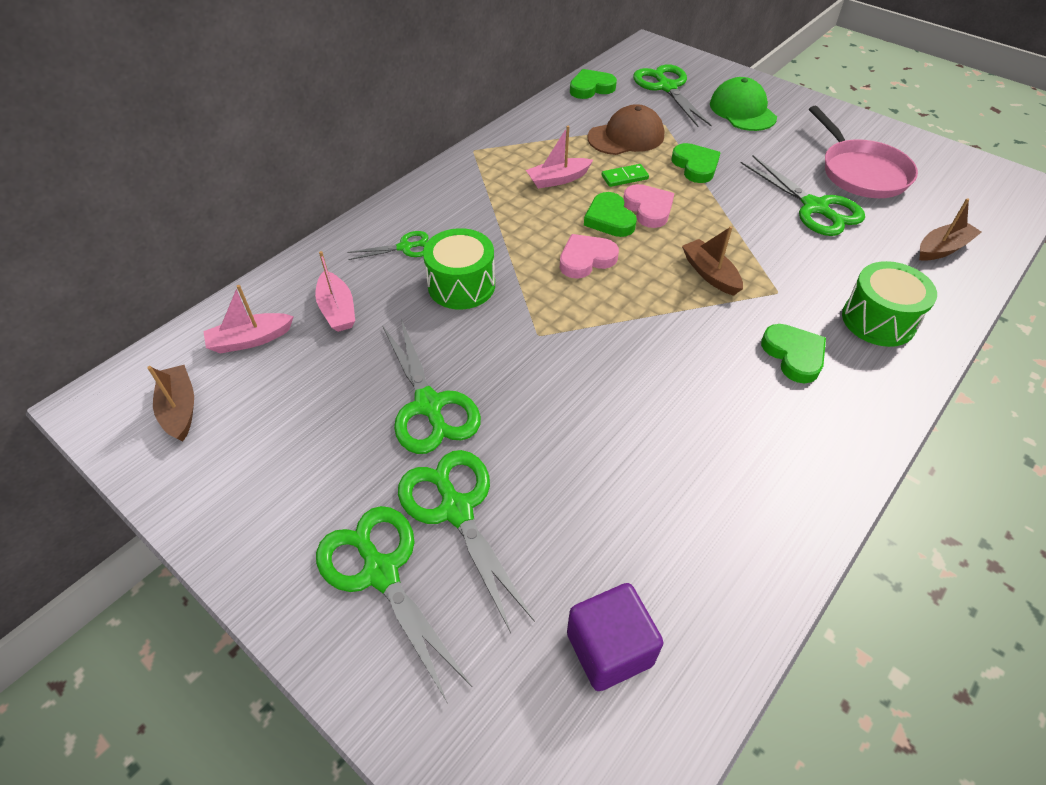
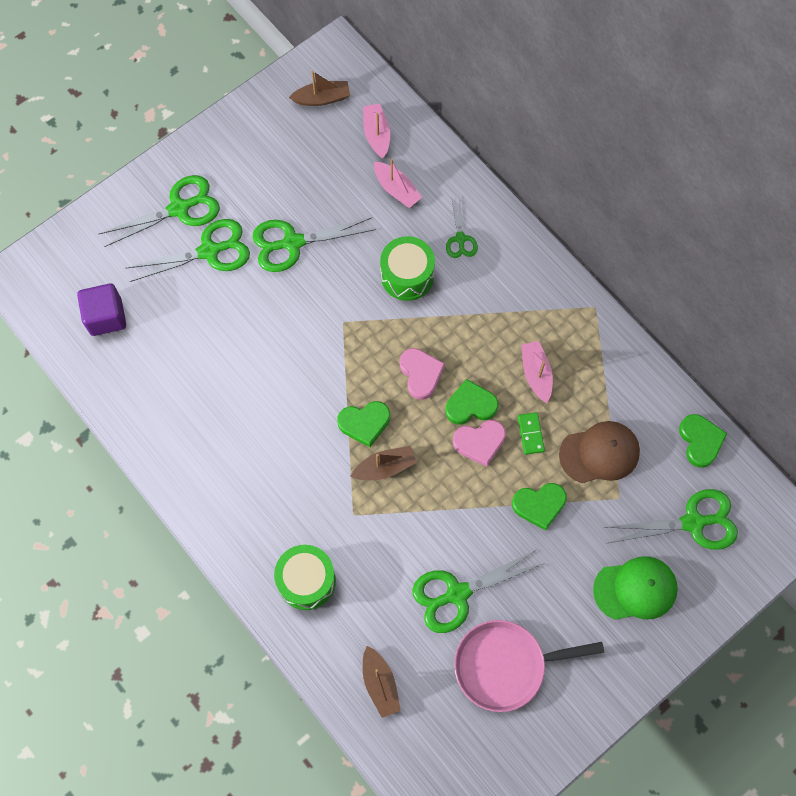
camera: 100 degrees right, 20 degrees up
(337, 310) = (396, 189): pink boat -> pink boat turned 120 degrees counterclockwise
(626, 137) = (599, 453): brown cap -> brown cap turned 90 degrees counterclockwise
(794, 355) = (285, 499): green heart -> green heart (364, 423)

